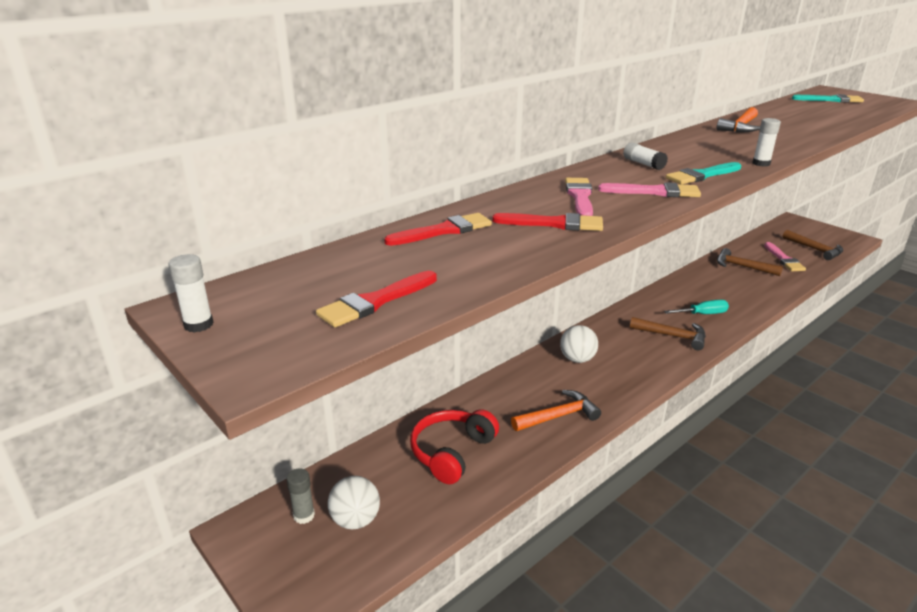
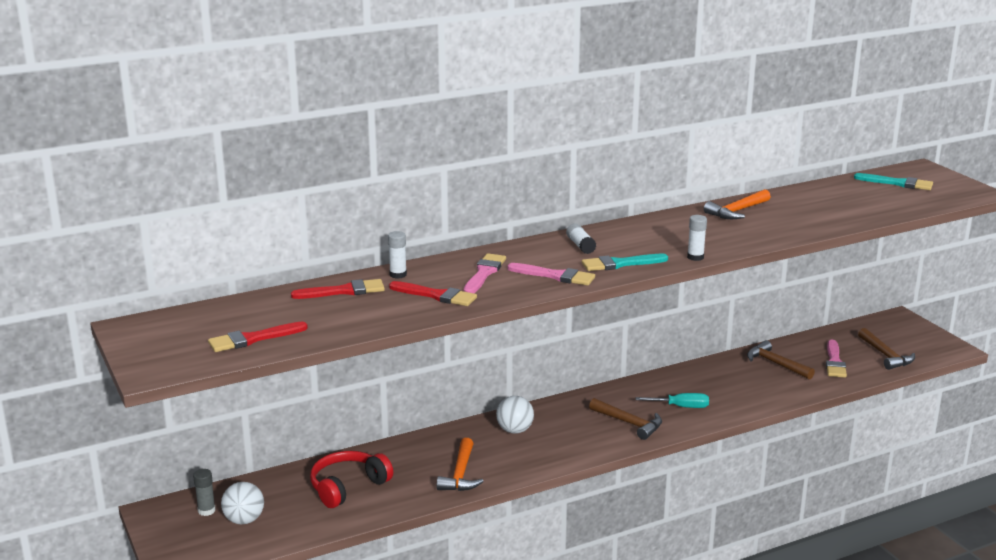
camera: 15 degrees right, 5 degrees down
(198, 325) = (132, 339): white glue stick -> white glue stick (398, 275)
(559, 416) = (460, 474): orange hammer -> orange hammer turned 105 degrees clockwise

